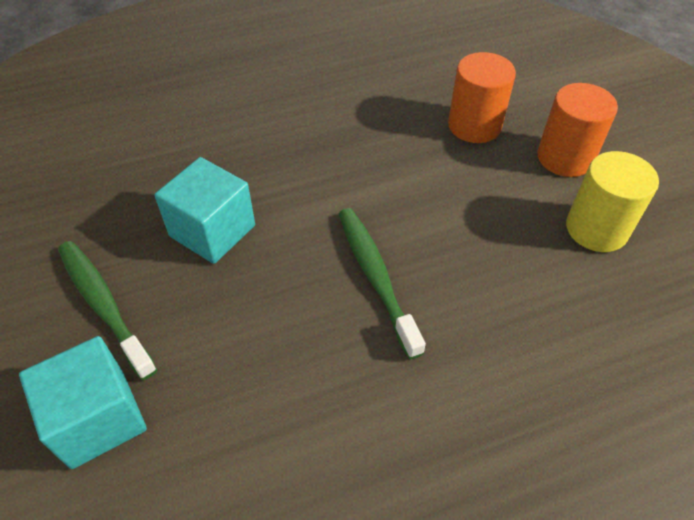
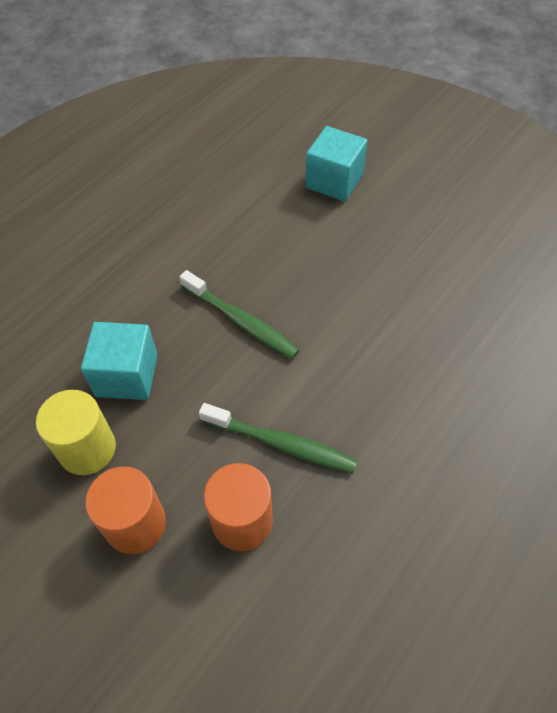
camera: 150 degrees right, 5 degrees up
(104, 305) = (393, 224): green toothbrush -> green toothbrush (281, 443)
(212, 231) = (378, 297): turquoise cube -> turquoise cube (127, 375)

